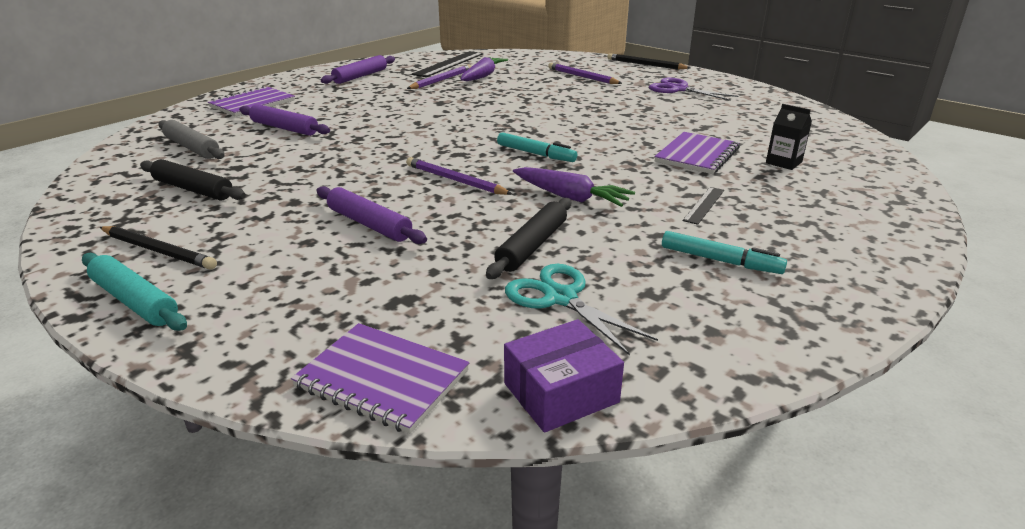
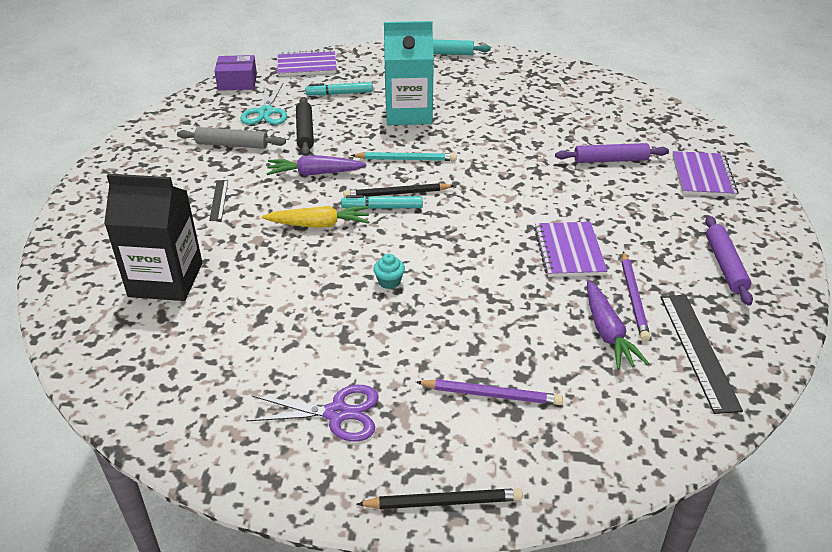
camera: 145 degrees right, 10 degrees up
(158, 251) = (480, 68): black pencil -> black pencil (397, 193)
(192, 148) = (621, 120): grey rolling pin -> grey rolling pin (232, 145)
(193, 189) = (543, 97): black rolling pin -> none
(369, 224) = (408, 113): purple rolling pin -> turquoise carton
(455, 180) = (405, 159): purple pencil -> turquoise pencil
(561, 298) = (266, 112): turquoise scissors -> turquoise scissors turned 75 degrees clockwise
(561, 393) = (237, 82): purple box -> purple box turned 60 degrees clockwise
(587, 118) = (389, 282): none -> turquoise cupcake
(609, 159) = (319, 225): none -> yellow carrot
(697, 155) = (247, 260): purple notebook -> purple notebook (569, 251)
(720, 261) = (193, 159): turquoise marker -> turquoise marker (339, 93)
(783, 162) = (166, 280): black carton -> black carton, size x2.19

